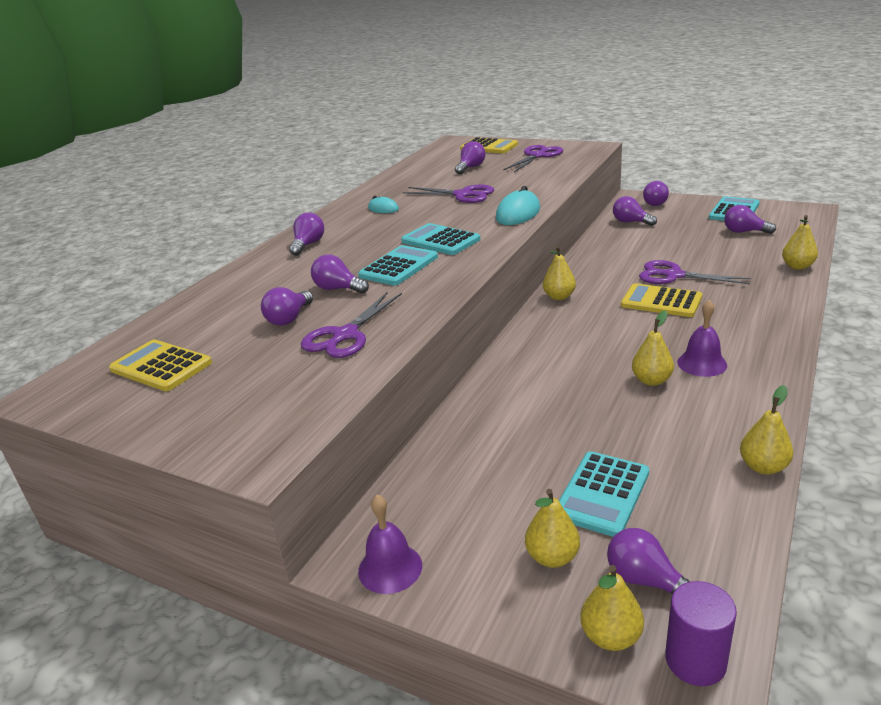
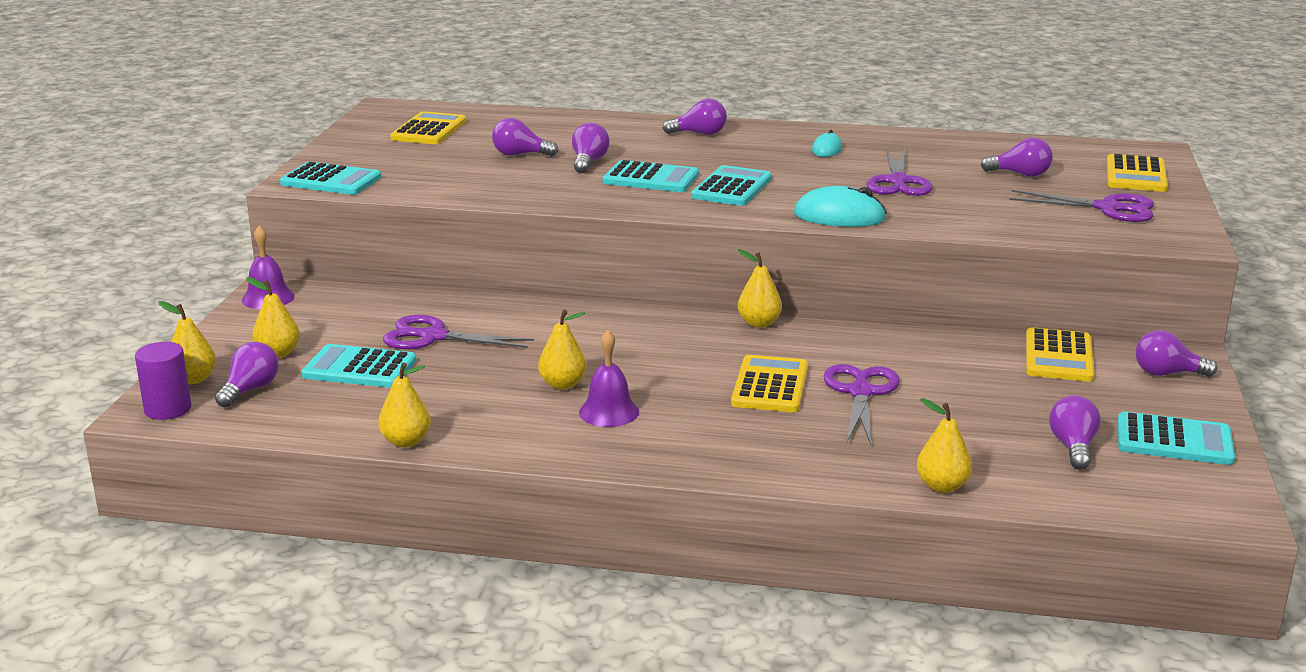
camera: 70 degrees right, 5 degrees down
(273, 432) = (331, 180): none -> turquoise calculator
(345, 335) = (489, 179): purple scissors -> purple scissors (433, 337)
(631, 222) = (1059, 356): purple light bulb -> yellow calculator

